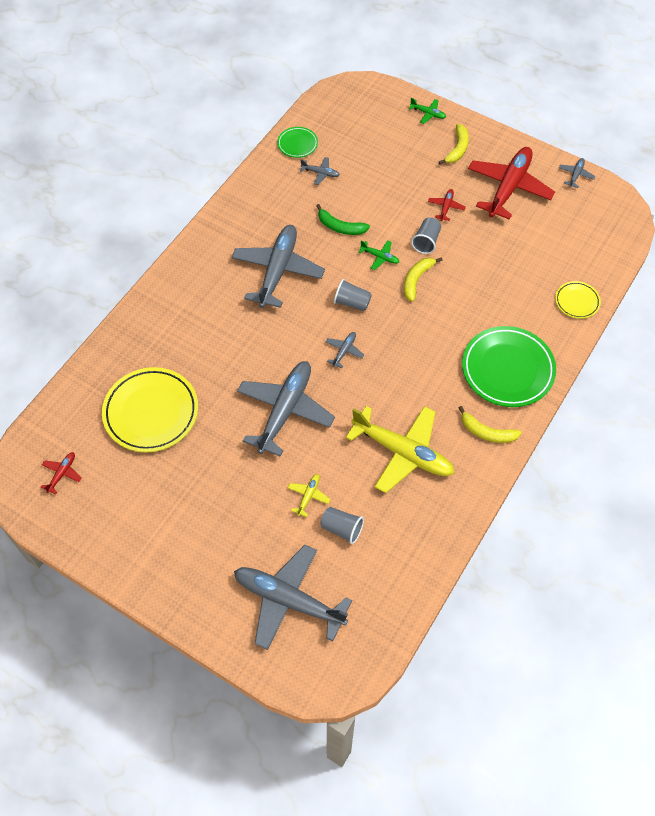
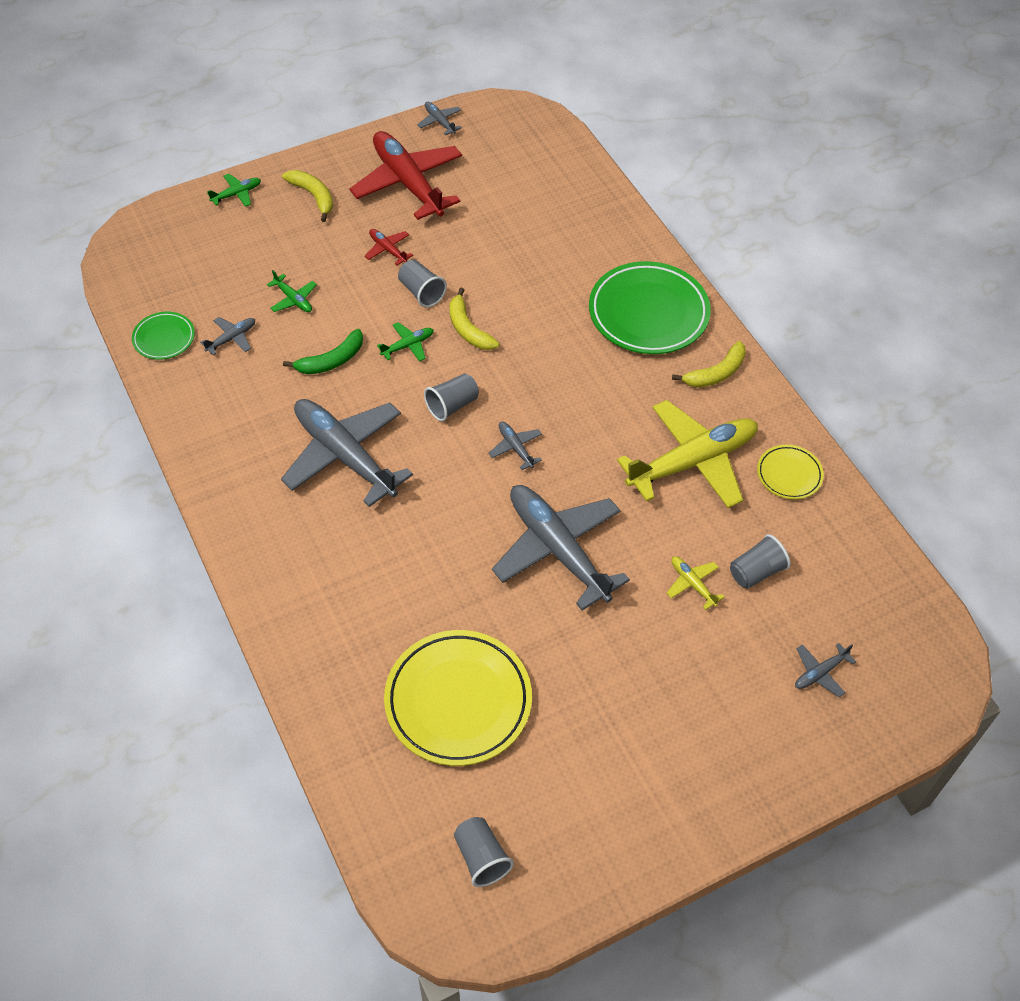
camera: 60 degrees left, 5 degrees down
(62, 474) = (481, 857): red plane -> grey cup
(289, 600) = (820, 673): grey plane -> grey plane, size x0.42
(371, 184) = (293, 299): none -> green plane
(577, 301) = (604, 211): yellow plate -> yellow plate (789, 474)

